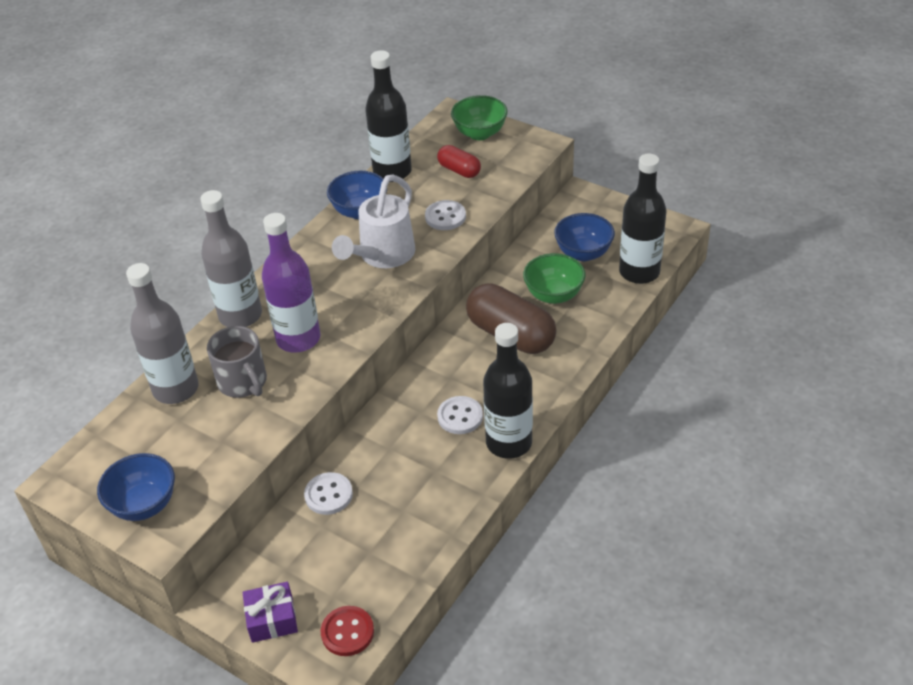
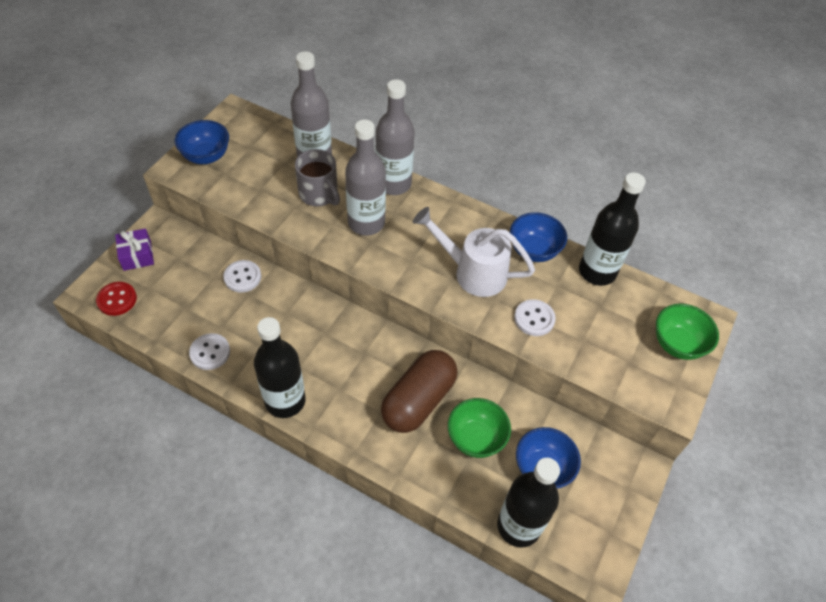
camera: 80 degrees right, 10 degrees up
(243, 382) = (319, 194): grey mug -> grey mug turned 90 degrees counterclockwise
(298, 339) = (366, 223): purple bottle -> grey bottle
(459, 170) = (610, 328): red capsule -> none
(460, 416) = (317, 362): white button -> white button (210, 352)

